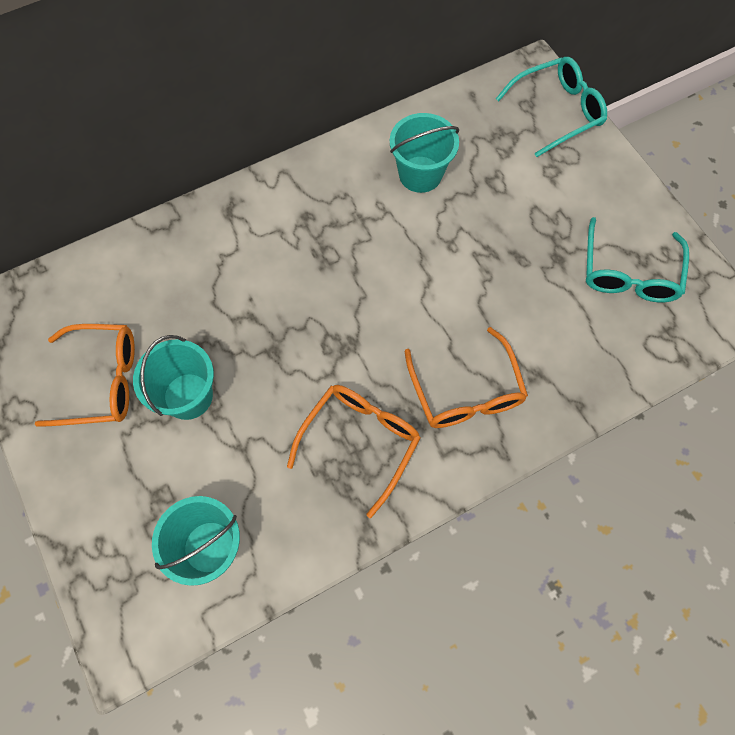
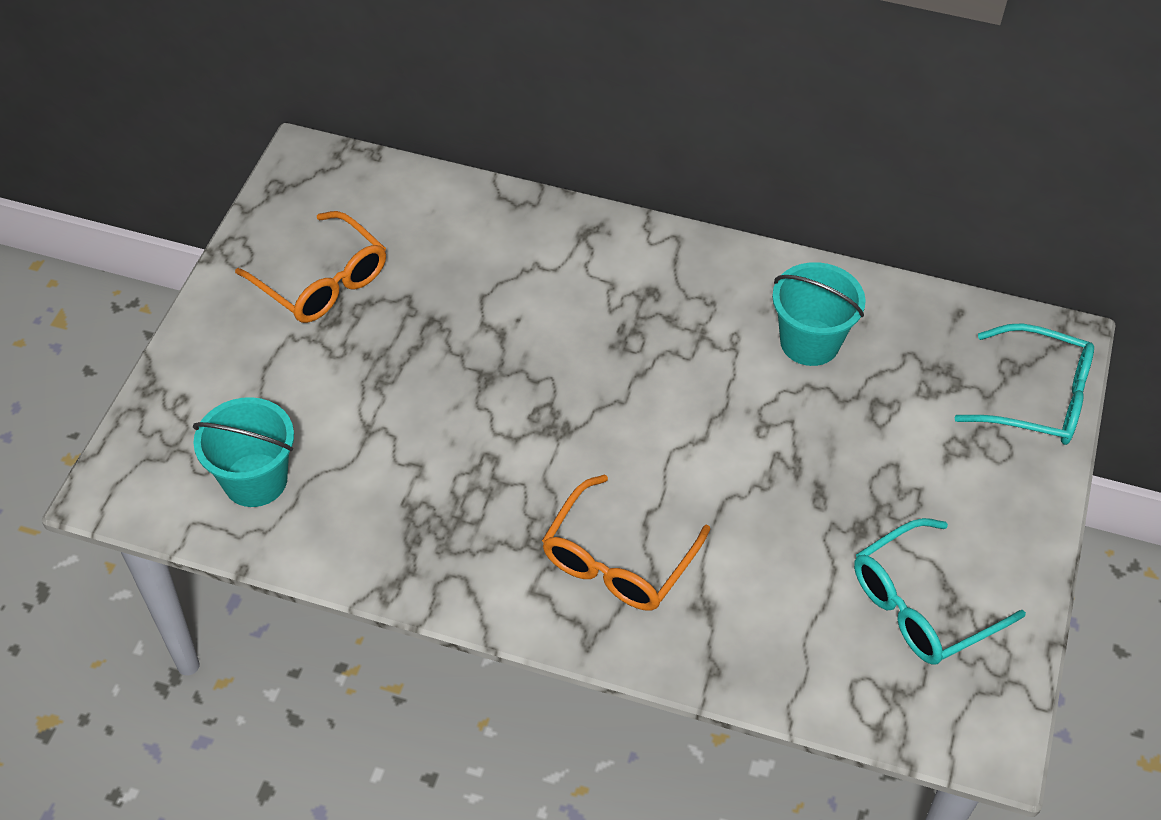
camera: 45 degrees right, 15 degrees down
(188, 396) = (374, 351): turquoise bucket -> none
(360, 441) = (472, 514): orange glasses -> none

